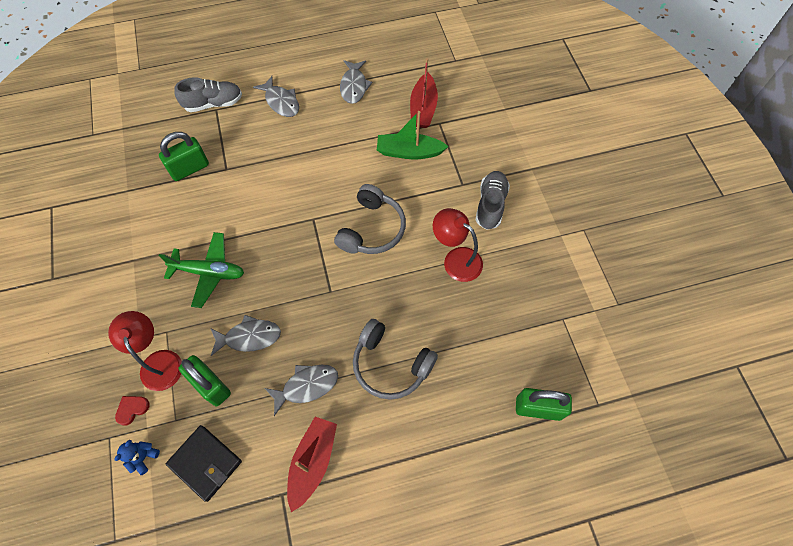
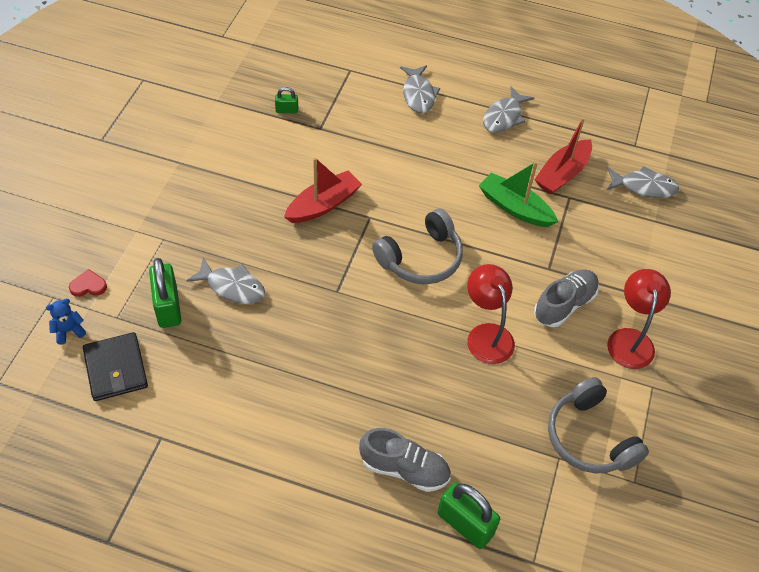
camera: 30 degrees right, 10 degrees down
(159, 361) = (139, 260): red lamp -> red lamp (630, 339)
(189, 168) = (287, 110): green padlock -> green padlock, size x0.52
(208, 272) = (237, 210): green plane -> none
(213, 103) = (352, 64): grey shoe -> grey shoe (404, 469)
(306, 386) = (252, 360): grey fish -> grey fish (644, 187)
(312, 462) = (208, 429): red boat -> red boat (323, 205)
(390, 365) = (345, 391): grey headphones -> grey headphones (589, 438)

